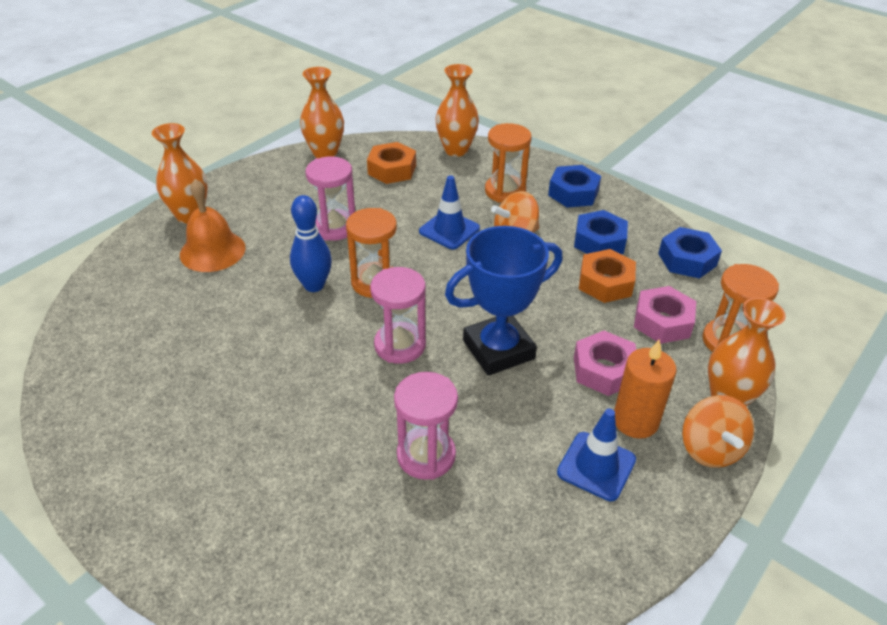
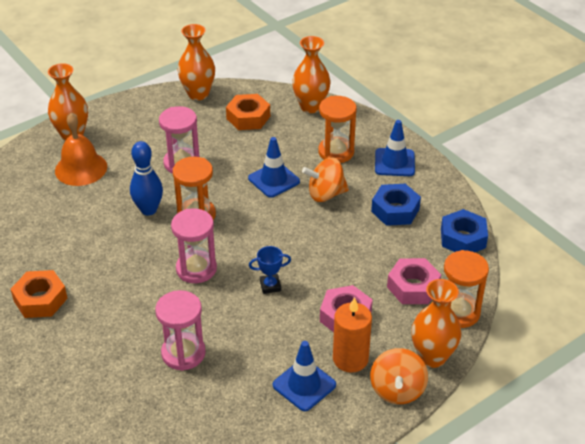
camera: 15 degrees right, 0 degrees up
(498, 349) = (270, 286): blue trophy -> blue trophy, size x0.43
(573, 193) = (394, 162): blue nut -> blue traffic cone
(605, 283) = (382, 246): orange nut -> orange nut (40, 300)

